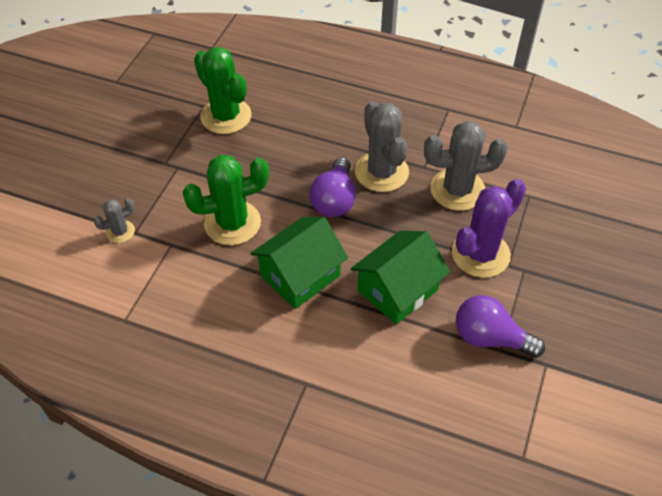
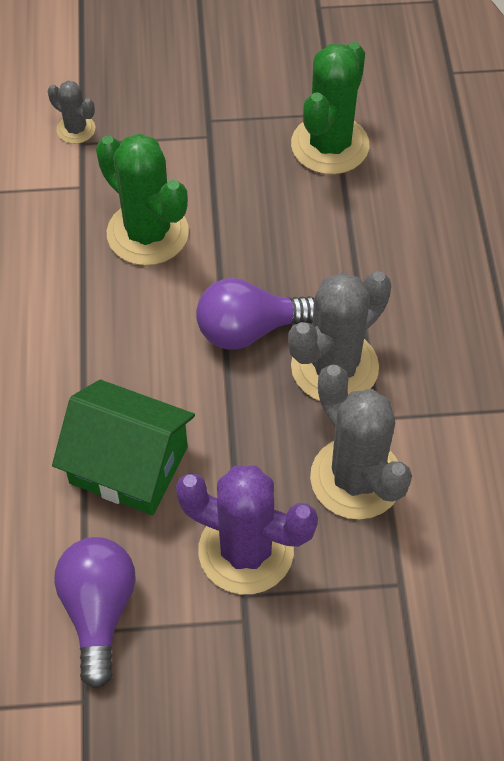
camera: 65 degrees right, 5 degrees up
(300, 275) = (99, 342): green house -> none

